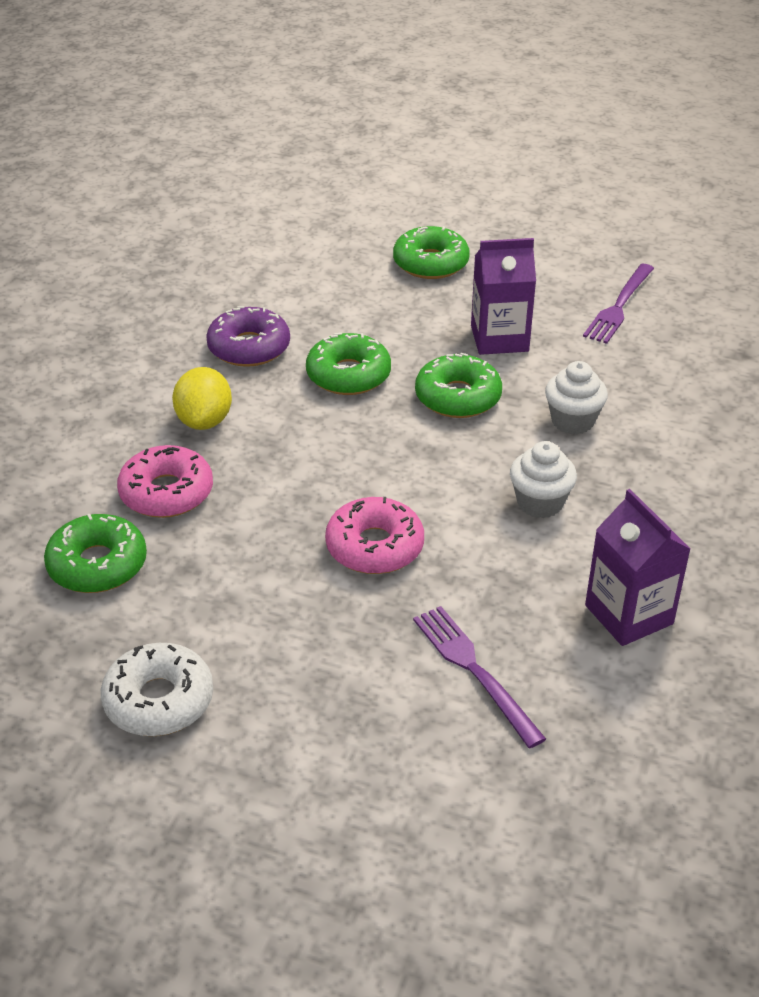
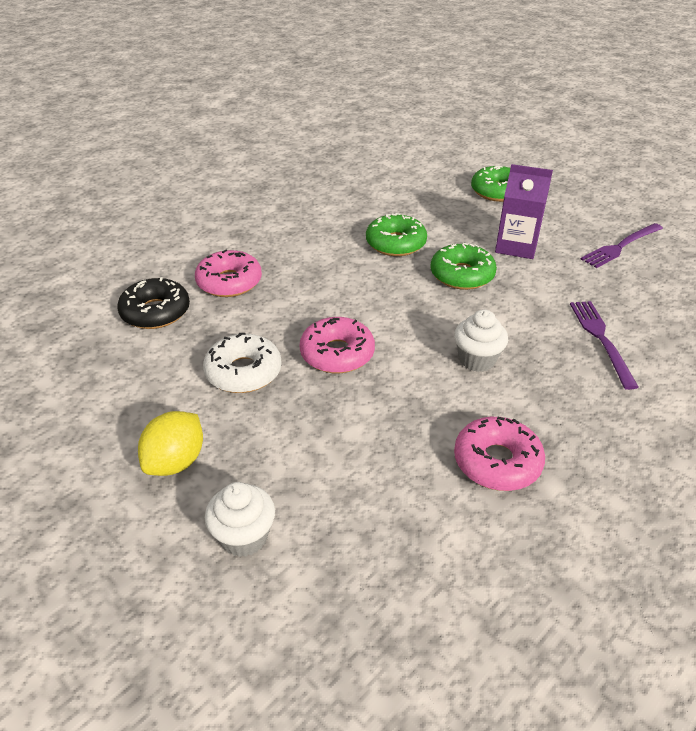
camera: 25 degrees right, 0 degrees up
(97, 565) = (156, 312): green donut -> black donut
(159, 700) = (124, 407): white donut -> white donut (243, 372)
(204, 421) = (284, 247): yellow lemon -> yellow lemon (176, 462)
(249, 347) = (343, 213): purple donut -> none
(474, 670) = (348, 462): purple fork -> purple fork (601, 339)
(572, 421) = (537, 312): white cupcake -> white cupcake (244, 537)
(629, 614) = (497, 462): purple carton -> pink donut

